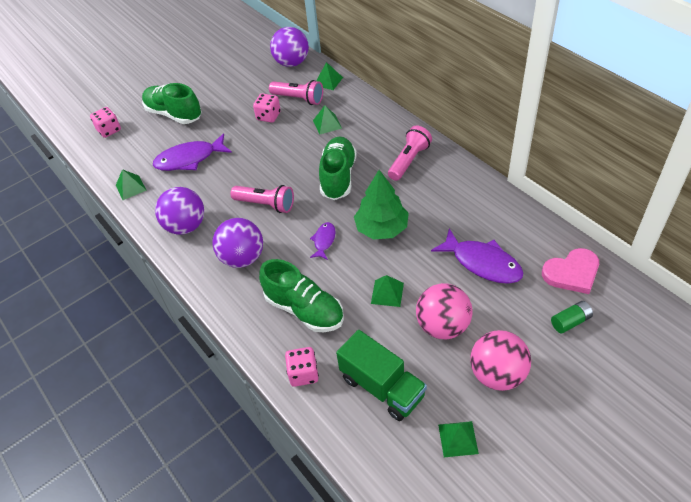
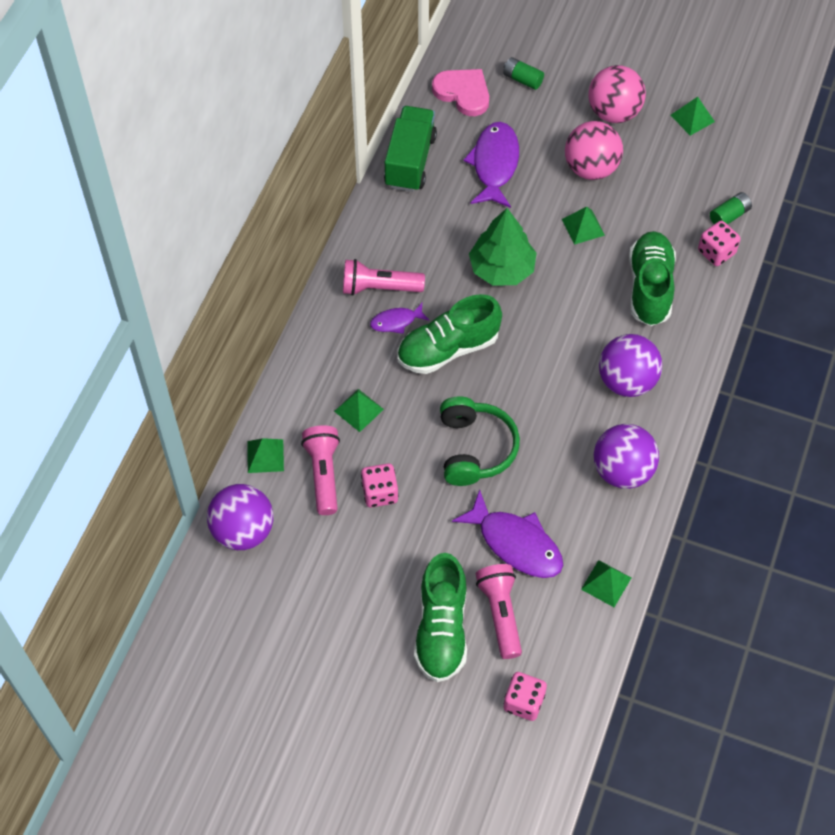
camera: 125 degrees left, 10 degrees up
(261, 163) = (474, 448): none -> green headphones
(266, 204) = (537, 402): pink flashlight -> pink flashlight (500, 613)
(324, 240) = (553, 314): purple fish -> purple fish (396, 321)
(332, 405) = (729, 216): none -> green battery
(382, 387) = (685, 187): green truck -> green truck (410, 161)

